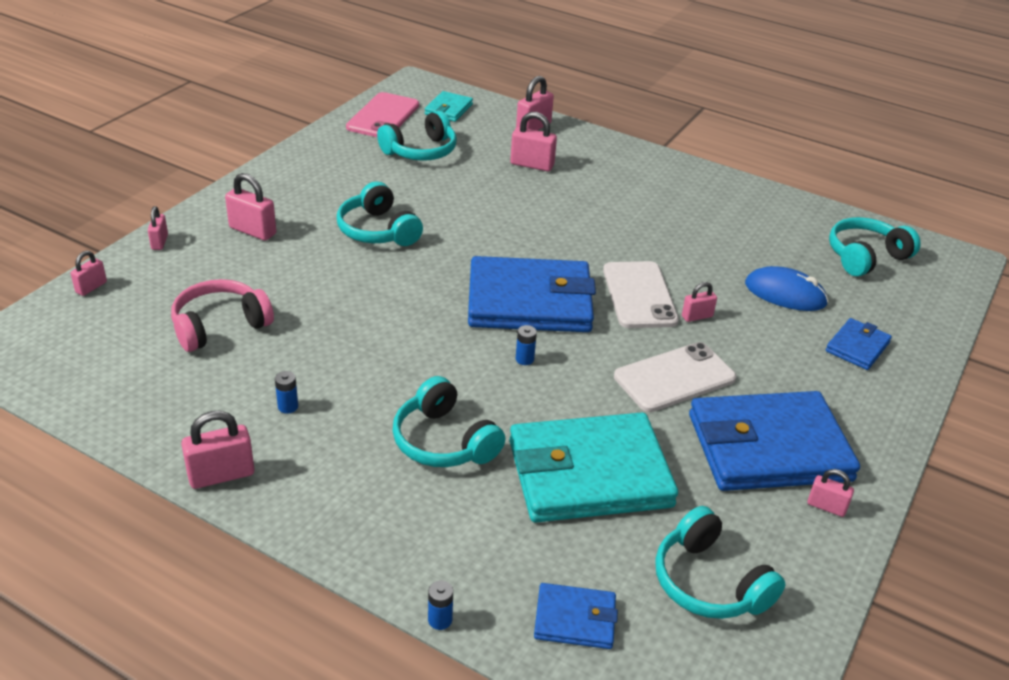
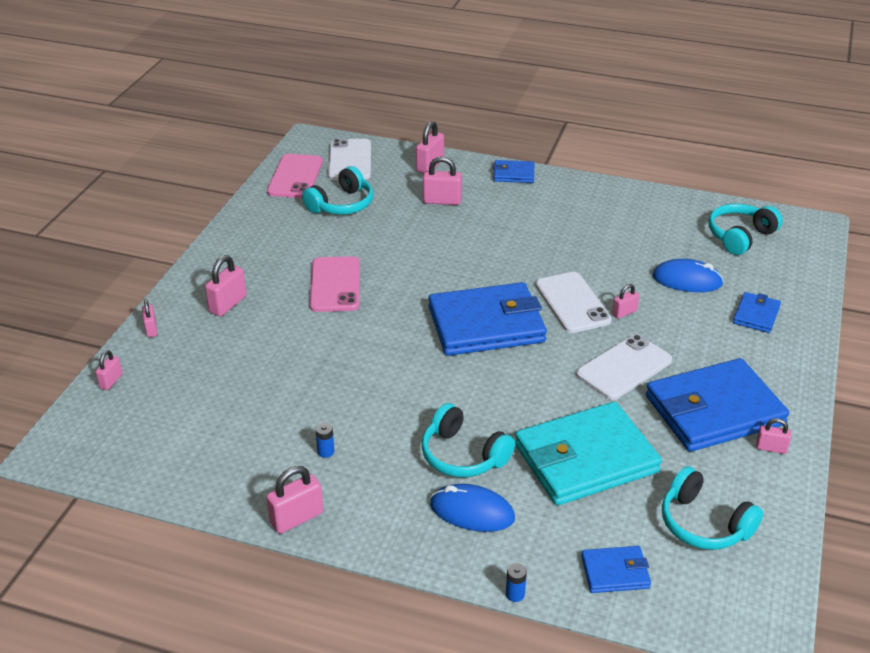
camera: 10 degrees left, 0 degrees up
(220, 326) = (238, 394): pink headphones -> none
(253, 231) = (228, 304): pink padlock -> pink padlock turned 75 degrees counterclockwise
(378, 230) = (335, 285): turquoise headphones -> pink phone
(428, 509) = (472, 512): none -> blue mouse
(448, 109) = (350, 160): turquoise wallet -> white phone
(524, 359) = (500, 375): blue battery -> none
(623, 150) = (513, 174): none -> blue wallet

